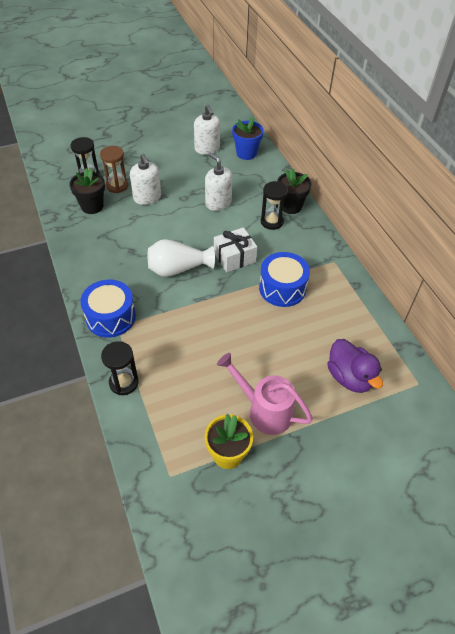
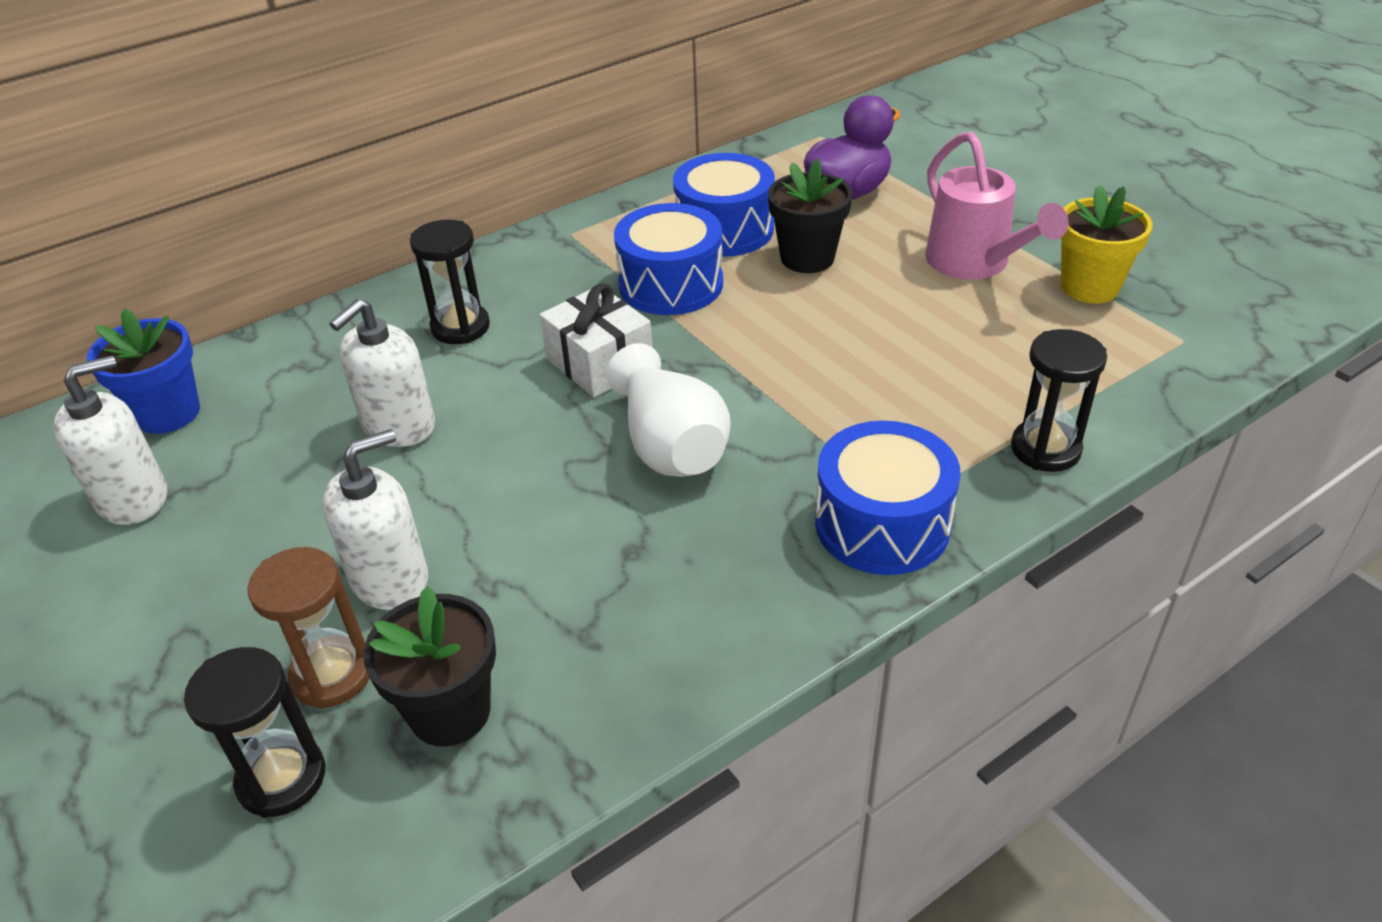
camera: 100 degrees left, 10 degrees down
(264, 410) = (975, 264): pink watering can -> pink watering can turned 45 degrees counterclockwise
(290, 206) = (399, 308): black flower pot -> black flower pot (807, 258)
(324, 316) = (724, 229): none -> blue drum

